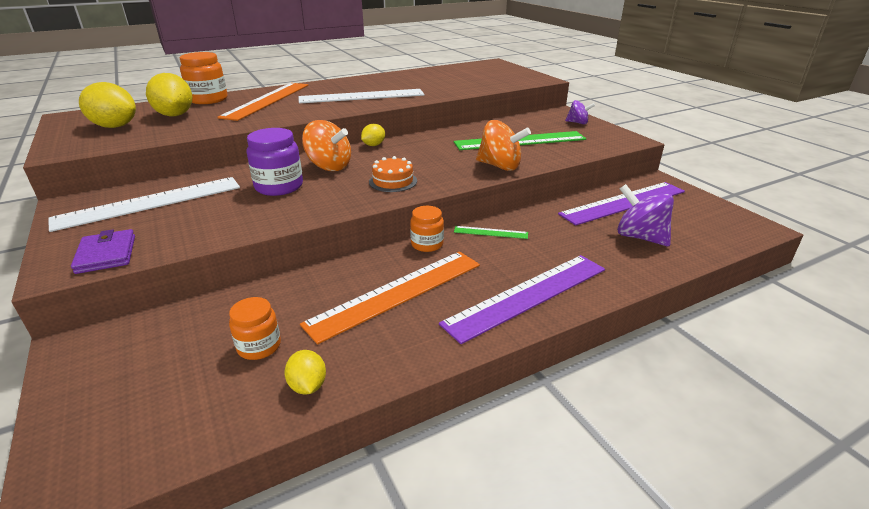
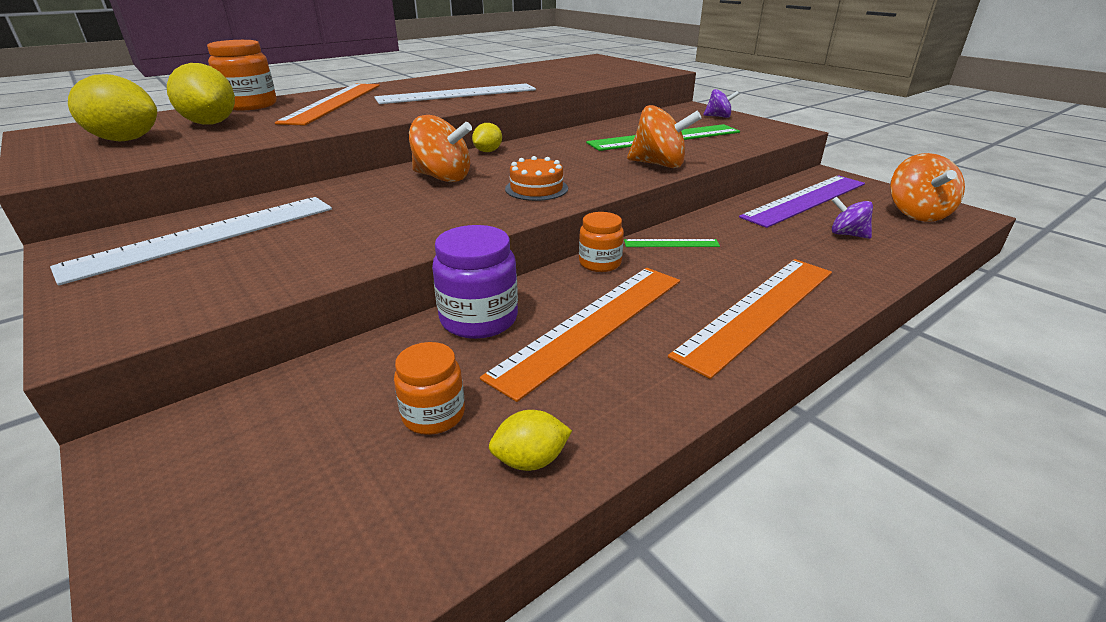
camera: 10 degrees left, 0 degrees up
(106, 254) = (165, 308): purple wallet -> none
(279, 186) = (387, 204): purple jar -> purple jar (479, 319)
(308, 386) = (530, 460): yellow lemon -> yellow lemon turned 75 degrees counterclockwise
(528, 295) = (759, 311): purple ruler -> orange ruler
(640, 237) = (847, 234): purple spinning top -> purple spinning top, size x0.60
(713, 223) = (916, 214): none -> orange spinning top

